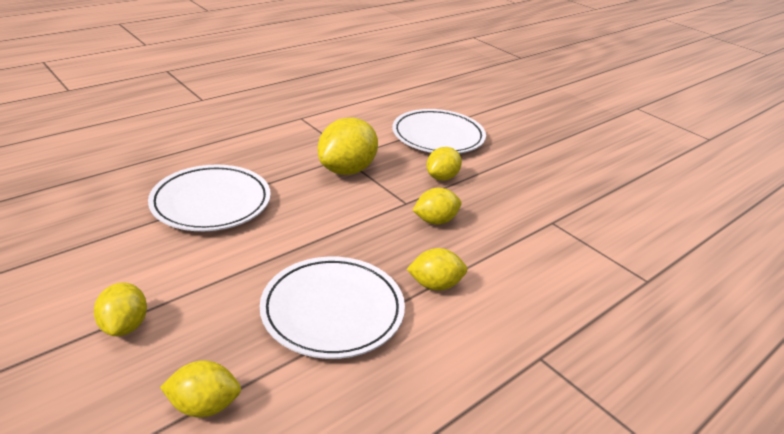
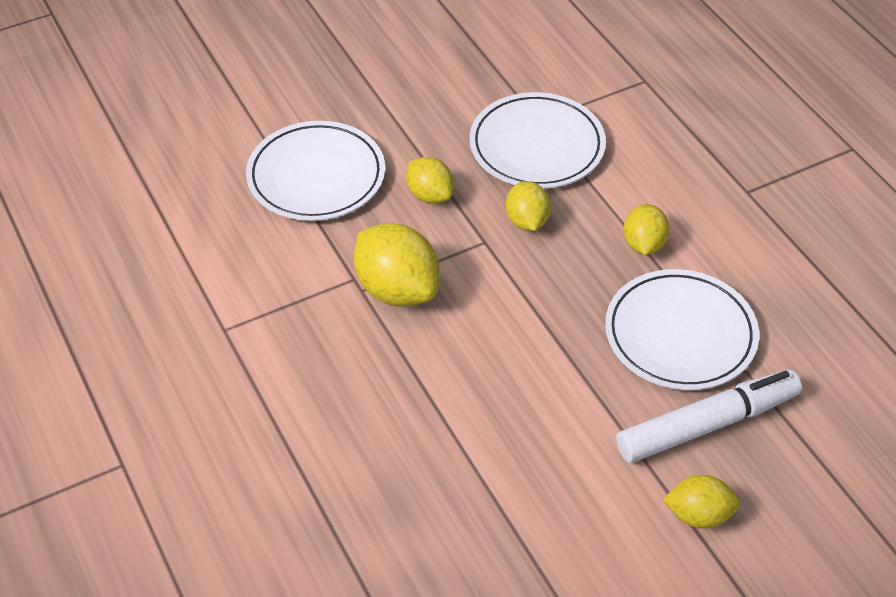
camera: 75 degrees left, 15 degrees up
(204, 406) = (805, 441): yellow lemon -> none
(211, 202) = (462, 443): white plate -> white plate (537, 146)
(227, 330) = (707, 424): none -> white marker

